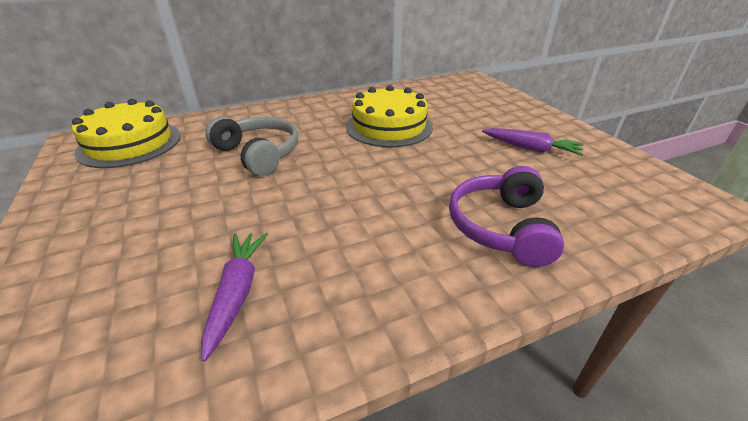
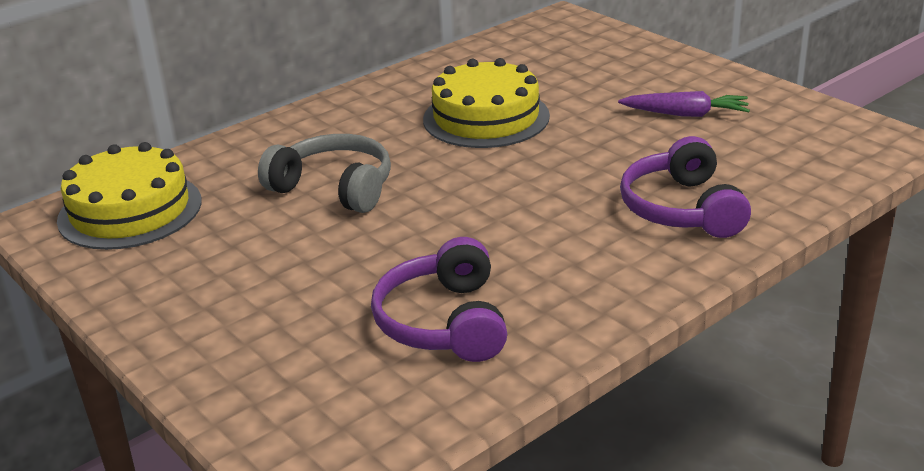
camera: 15 degrees left, 5 degrees down
(237, 293) = (443, 322): purple carrot -> purple headphones

